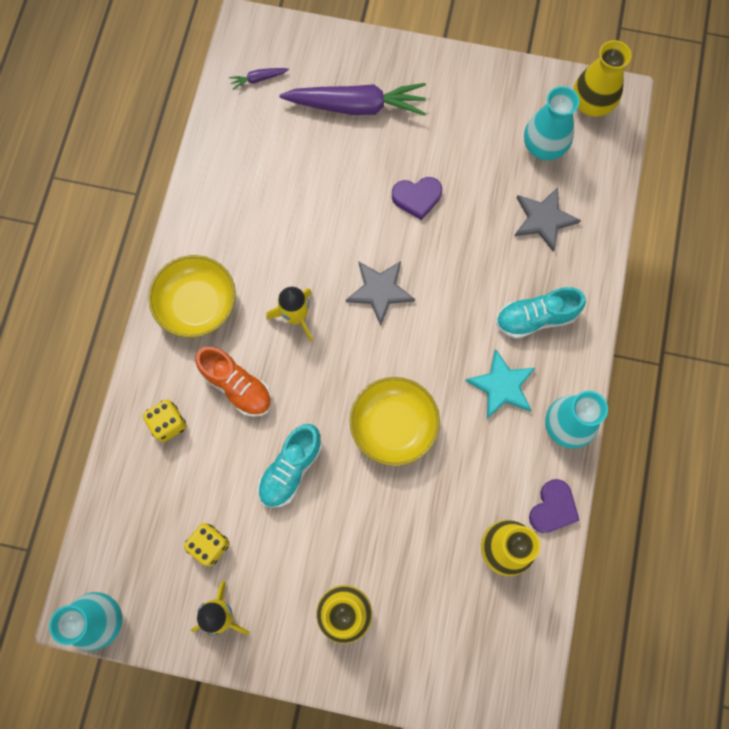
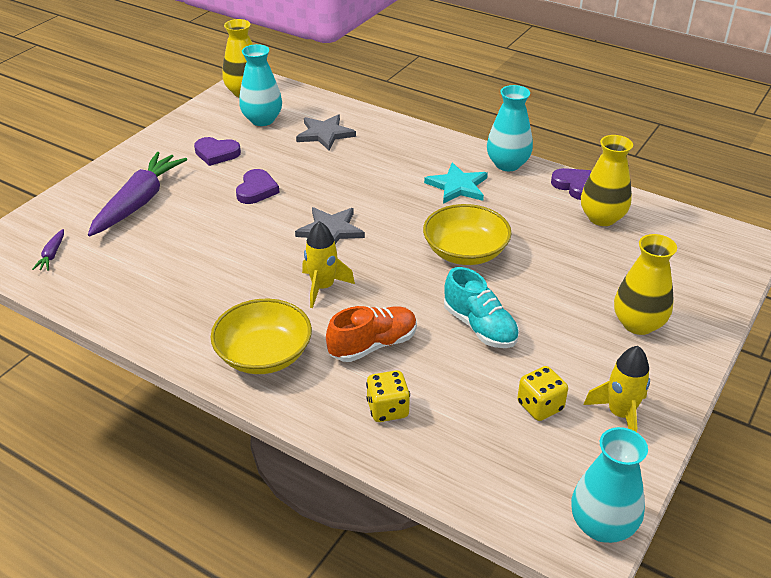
camera: 70 degrees left, 35 degrees down
(462, 133) = (216, 153): none -> purple heart
(535, 318) = (407, 157): turquoise shoe -> none

